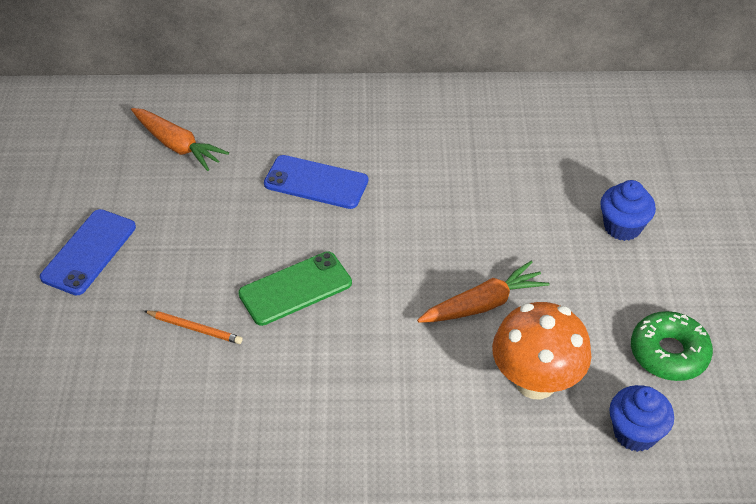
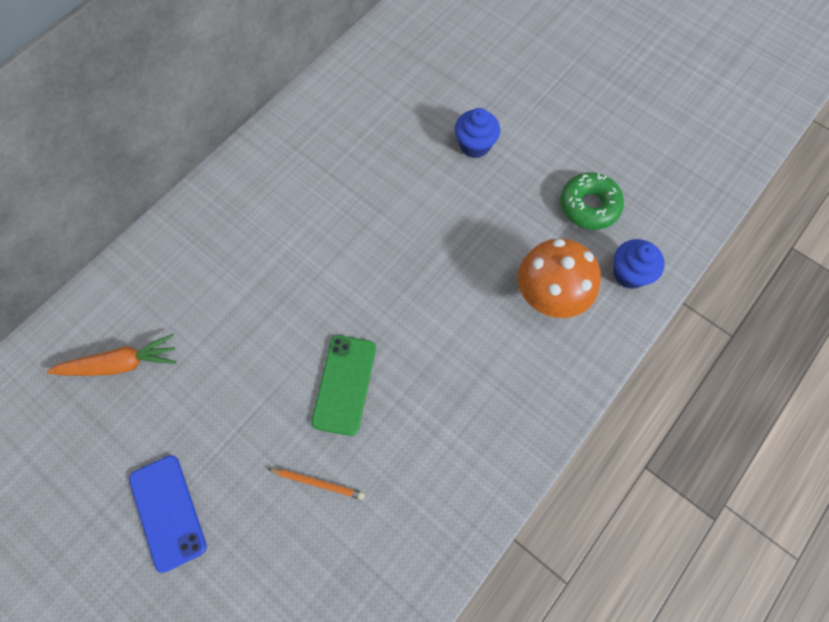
camera: 50 degrees left, 20 degrees up
(194, 328) = (318, 483): orange pencil -> orange pencil turned 45 degrees clockwise
(316, 182) = (258, 294): blue phone -> none
(483, 304) = (464, 276): orange carrot -> none

